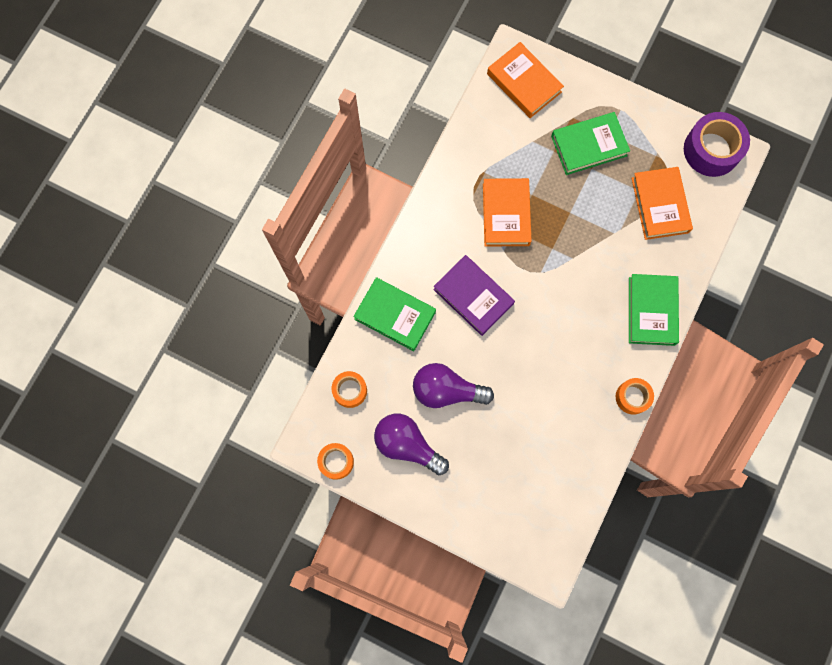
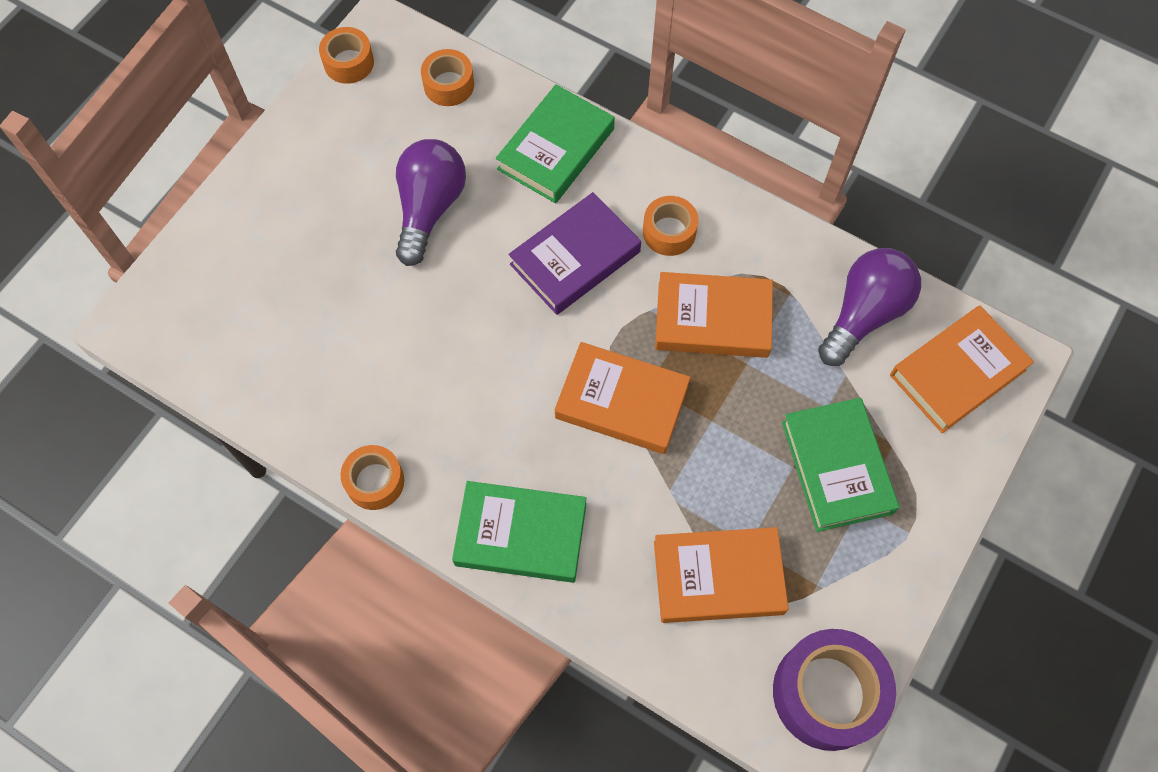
camera: 95 degrees right, 10 degrees down
(407, 445) = (356, 151): purple light bulb -> purple light bulb (864, 314)
(449, 242) = (669, 232): none -> orange tape
(564, 262) = (622, 401): none -> orange book

